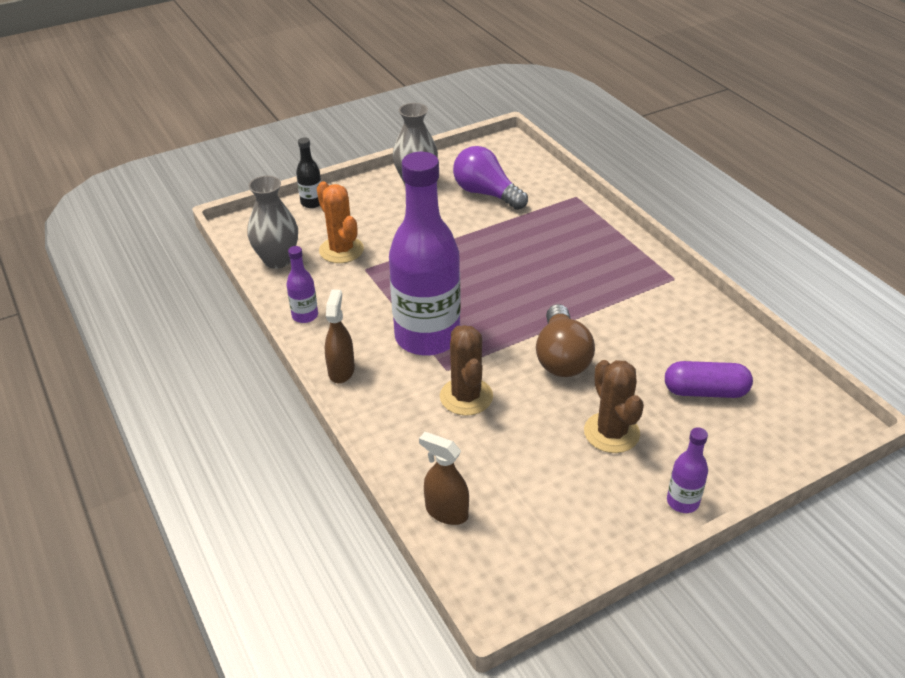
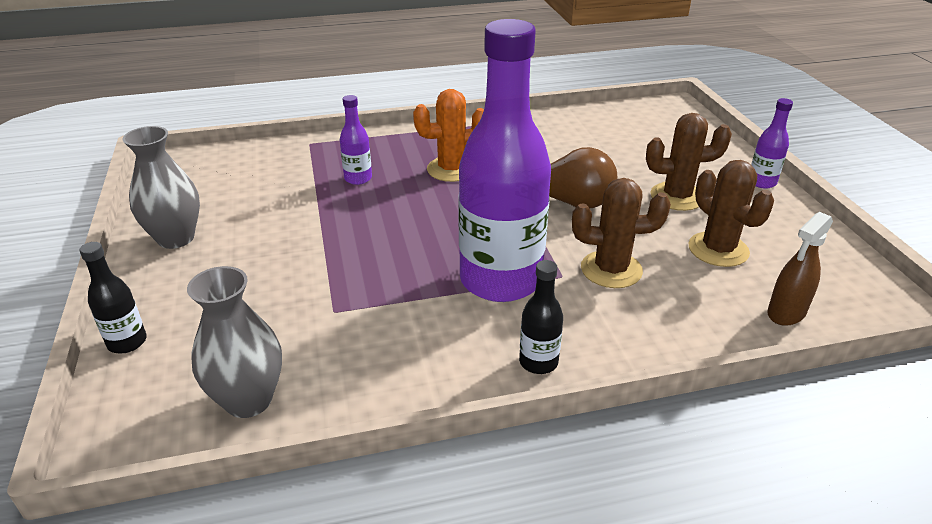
camera: 75 degrees left, 5 degrees down
(305, 316) = (406, 384): purple bottle -> purple bottle (358, 178)
(341, 250) = (275, 327): orange cactus -> orange cactus (451, 169)
(341, 370) = (538, 362): brown spray bottle -> black bottle
(486, 193) = (252, 193): purple light bulb -> none
(528, 465) = (718, 249): none -> brown cactus
(705, 392) = (632, 145): purple capsule -> none

